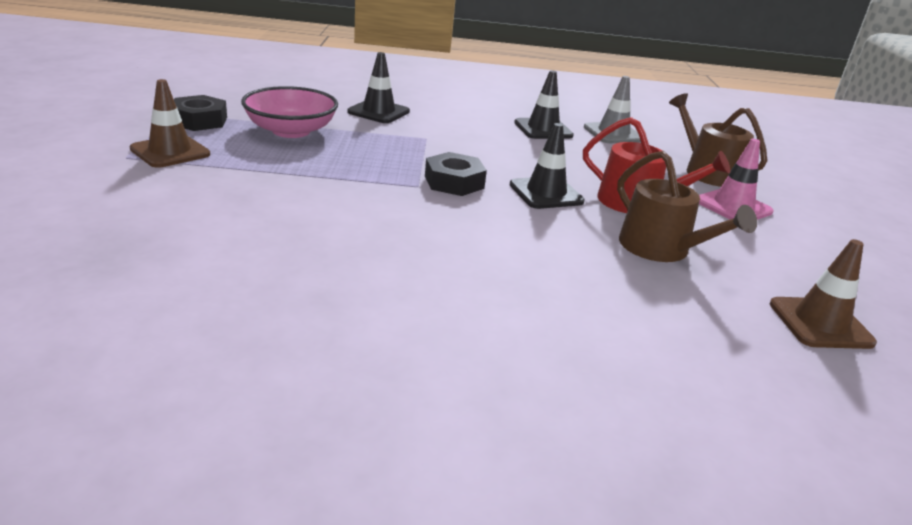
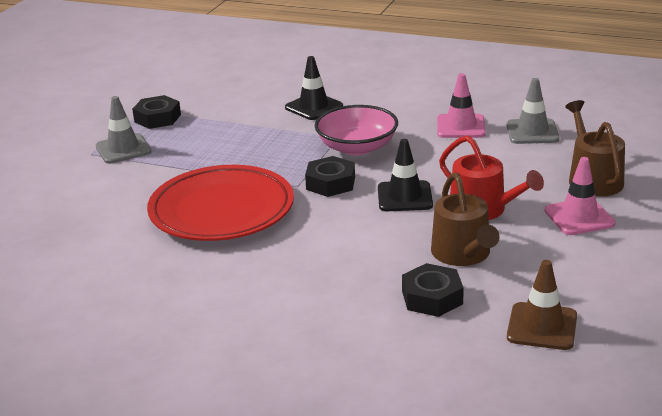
camera: 25 degrees right, 0 degrees up
(170, 152) = (123, 149): brown traffic cone -> grey traffic cone
(291, 131) = (225, 129): pink bowl -> pink bowl (357, 147)
(343, 215) = (221, 210): none -> red plate
(543, 129) = (460, 127): black traffic cone -> pink traffic cone
(675, 300) = (432, 297): none -> black nut

